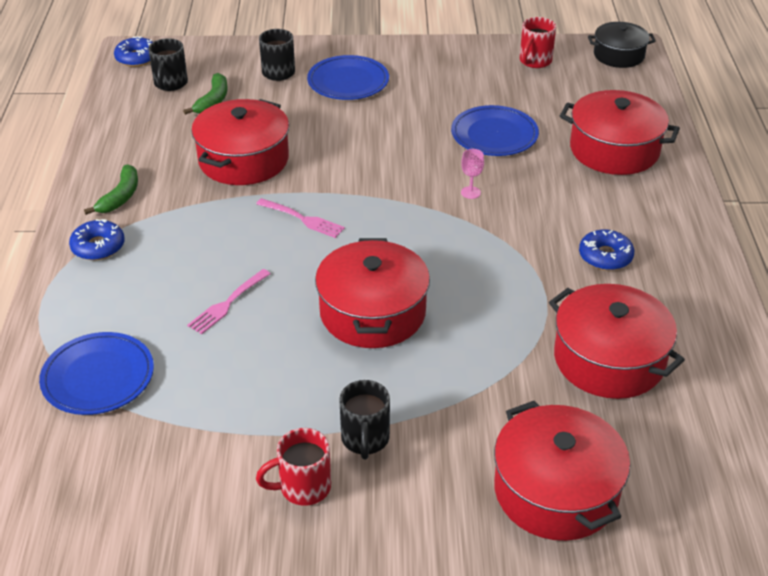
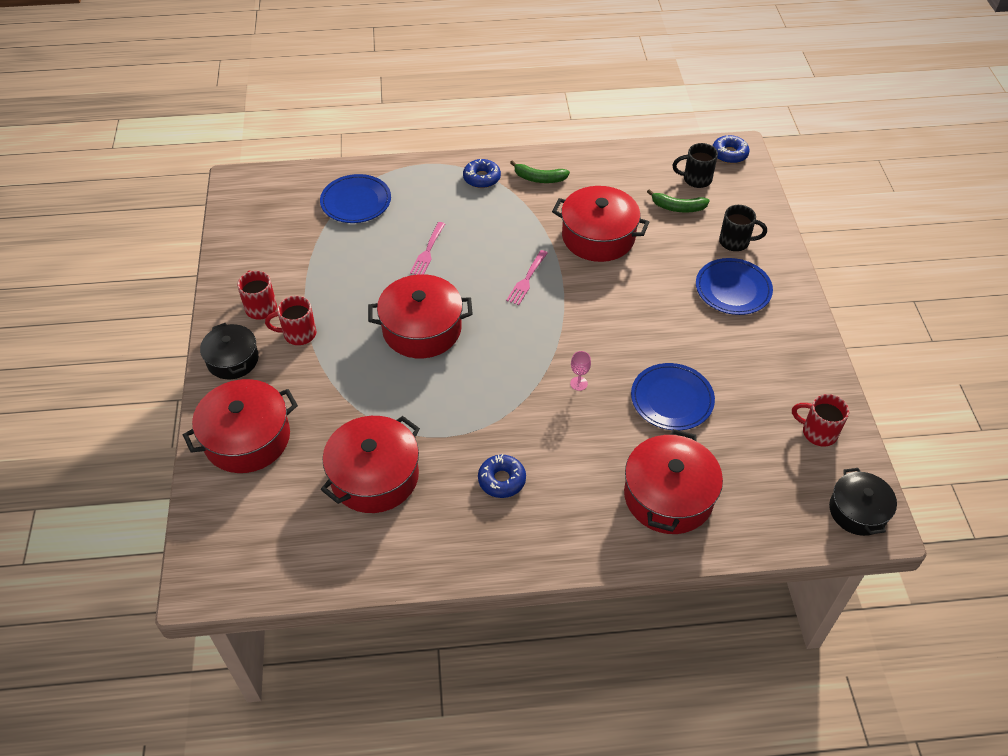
camera: 85 degrees right, 10 degrees up
(228, 303) = (428, 251): pink fork -> pink fork turned 105 degrees counterclockwise
(365, 439) = (298, 334): black mug -> red mug
(408, 517) = (233, 360): none -> black pot

